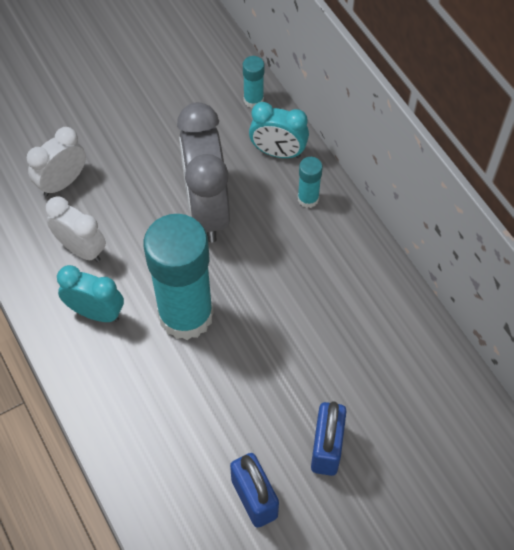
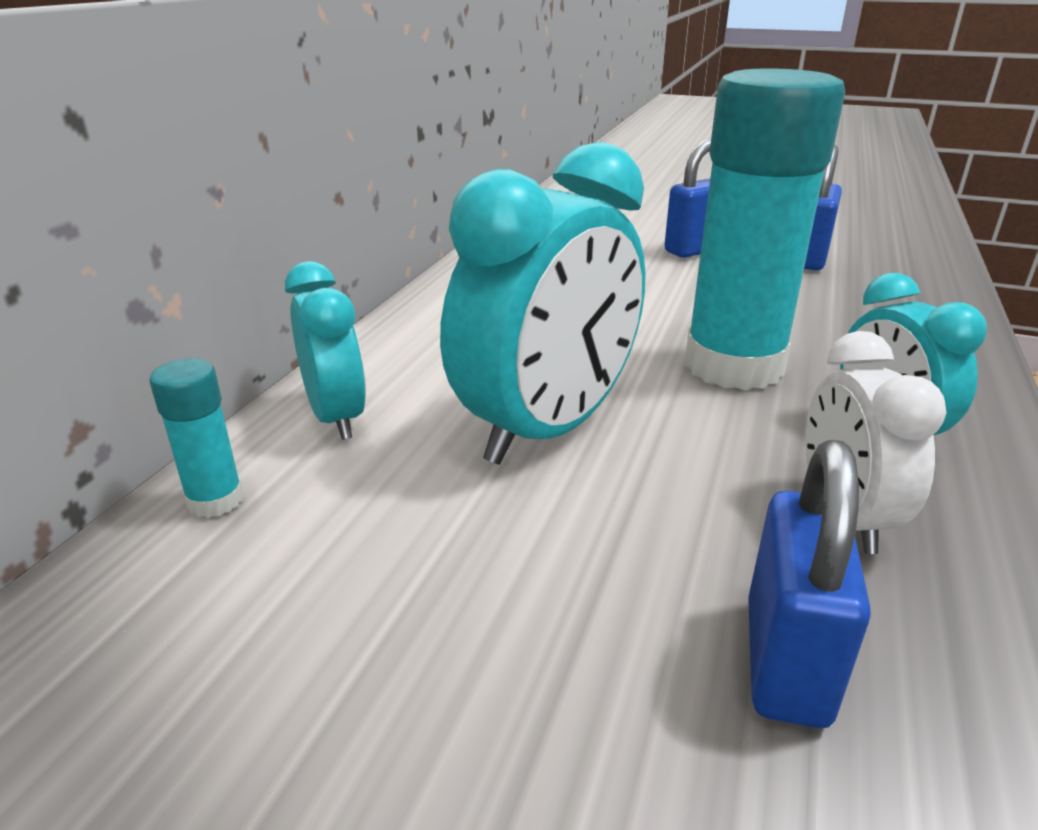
camera: 130 degrees left, 30 degrees down
(62, 182) = (786, 661): white clock -> blue padlock
(206, 209) = (547, 429): grey clock -> turquoise clock
(308, 199) = (404, 359): turquoise glue stick -> none

